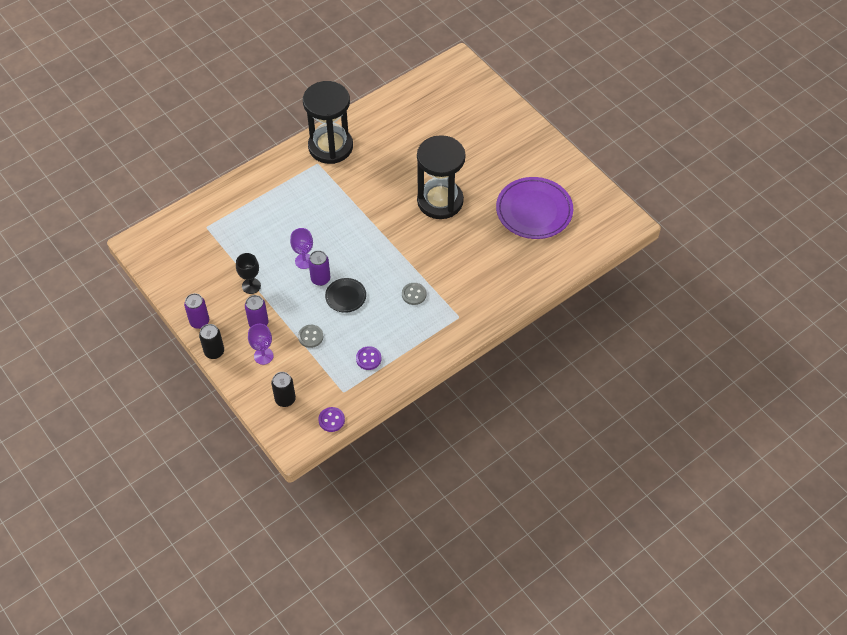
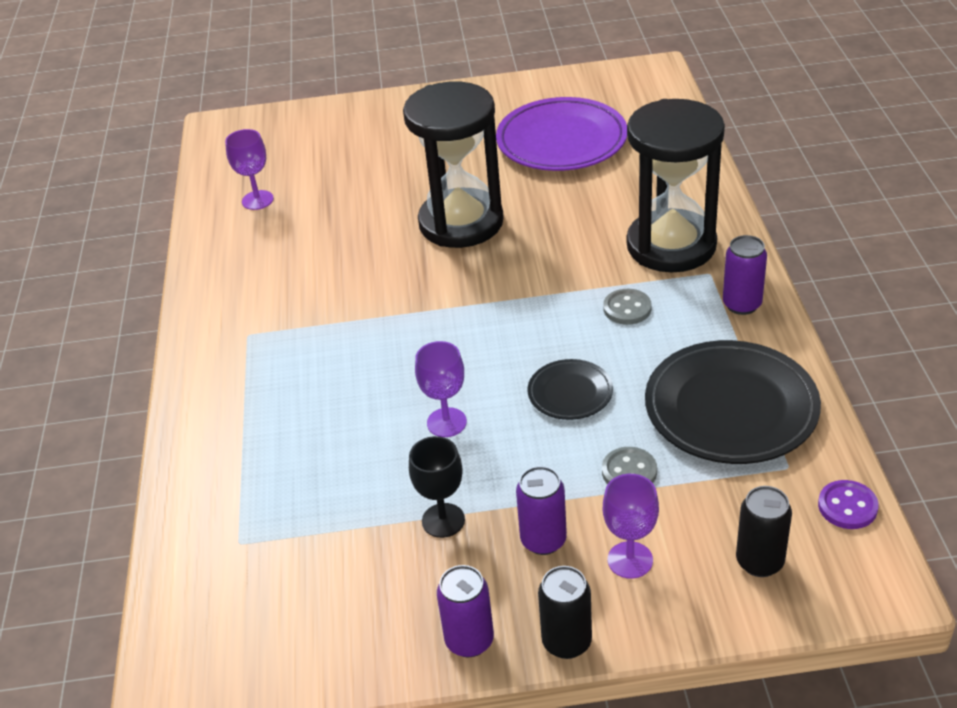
camera: 55 degrees left, 15 degrees down
(320, 279) = (505, 413): purple can -> purple can (742, 304)
(330, 147) = (230, 307): black hourglass -> black hourglass (671, 245)
(368, 359) = (731, 408): purple button -> black plate
(410, 112) = (257, 200): none -> purple goblet

